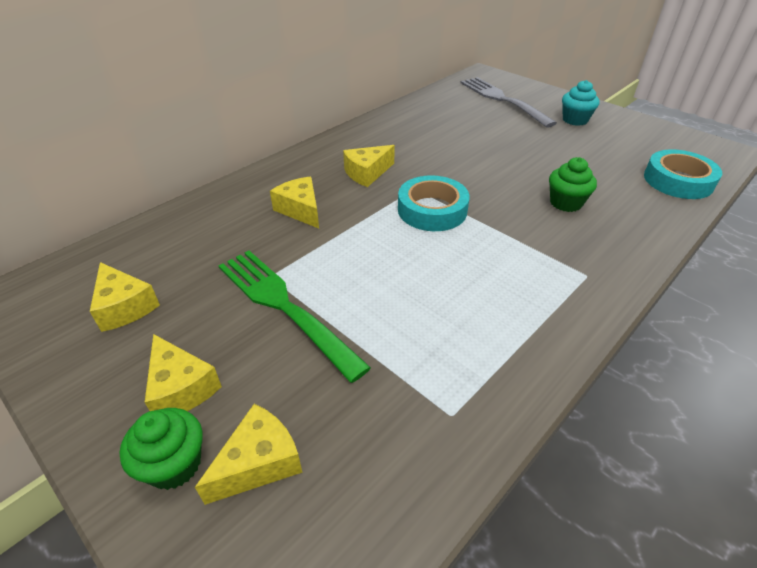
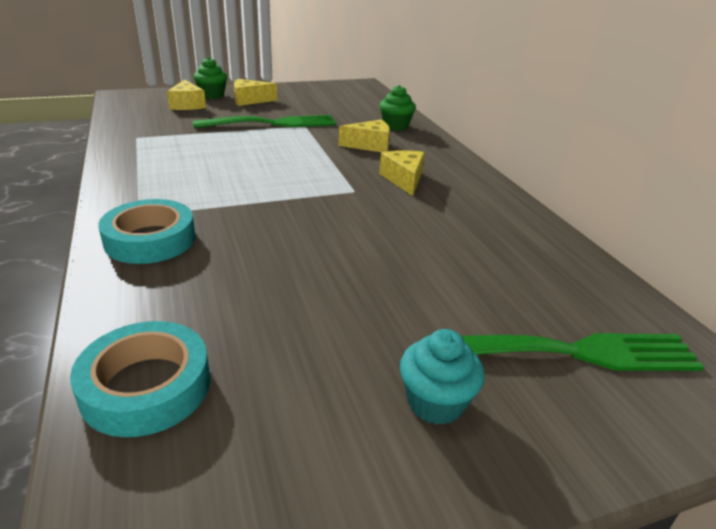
camera: 115 degrees right, 10 degrees down
(124, 307) = (323, 98): yellow cheese -> none
(432, 210) = (311, 187): turquoise tape -> turquoise tape (150, 239)
(503, 100) = (570, 353): grey fork -> green fork
(566, 203) = (233, 256): green cupcake -> green cupcake (395, 126)

